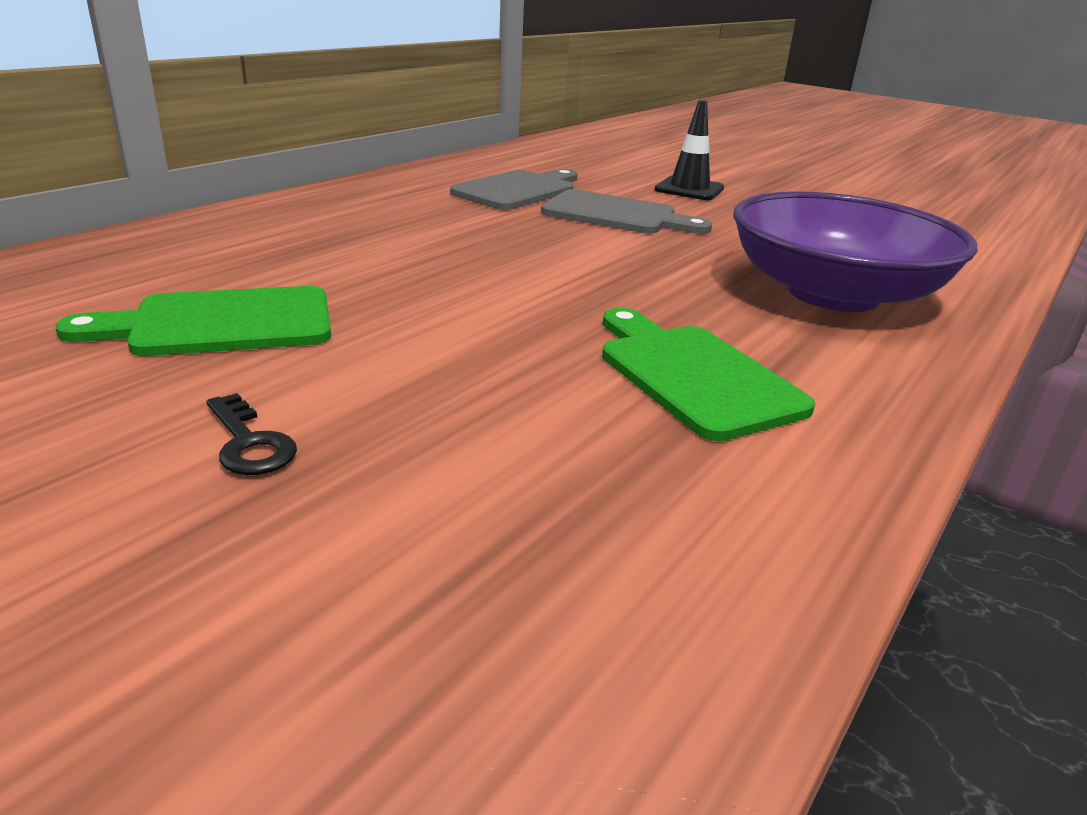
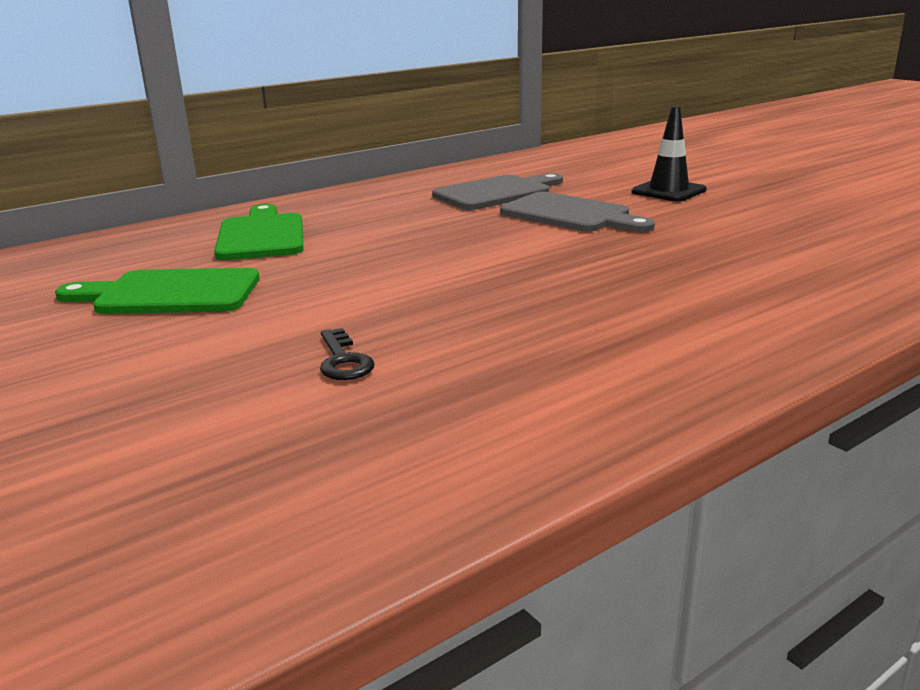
camera: 20 degrees right, 5 degrees down
(249, 443) = (126, 376): black key -> black key (343, 360)
(693, 375) = (511, 352): green cutting board -> green cutting board (261, 235)
(833, 294) = (724, 290): purple bowl -> none

